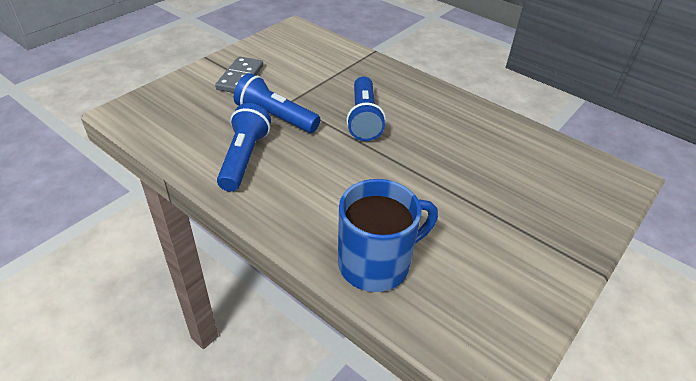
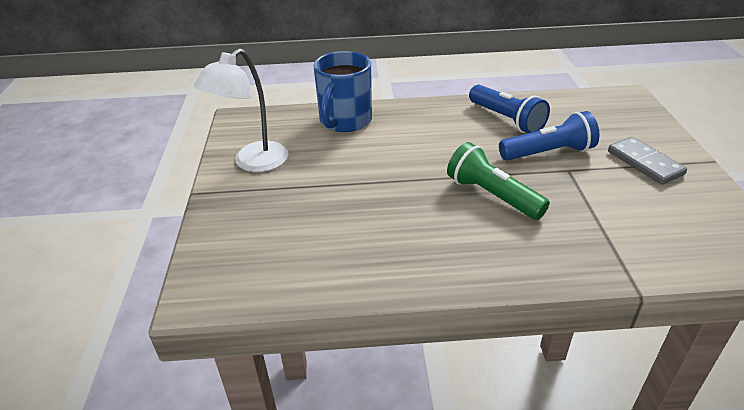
camera: 140 degrees right, 5 degrees down
(364, 119) = (492, 195): blue flashlight -> green flashlight
(521, 272) = (253, 163): none -> white lamp

